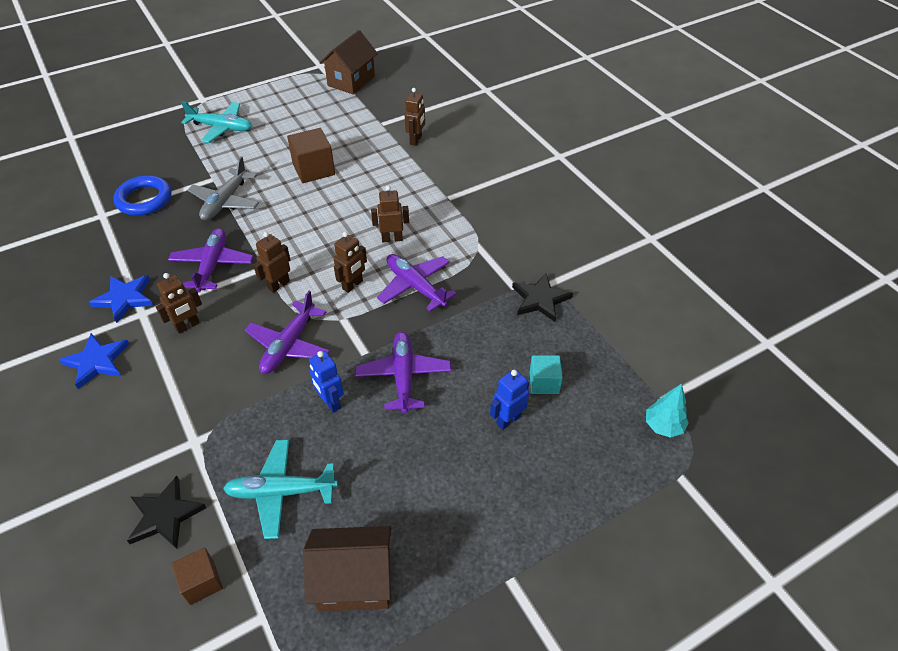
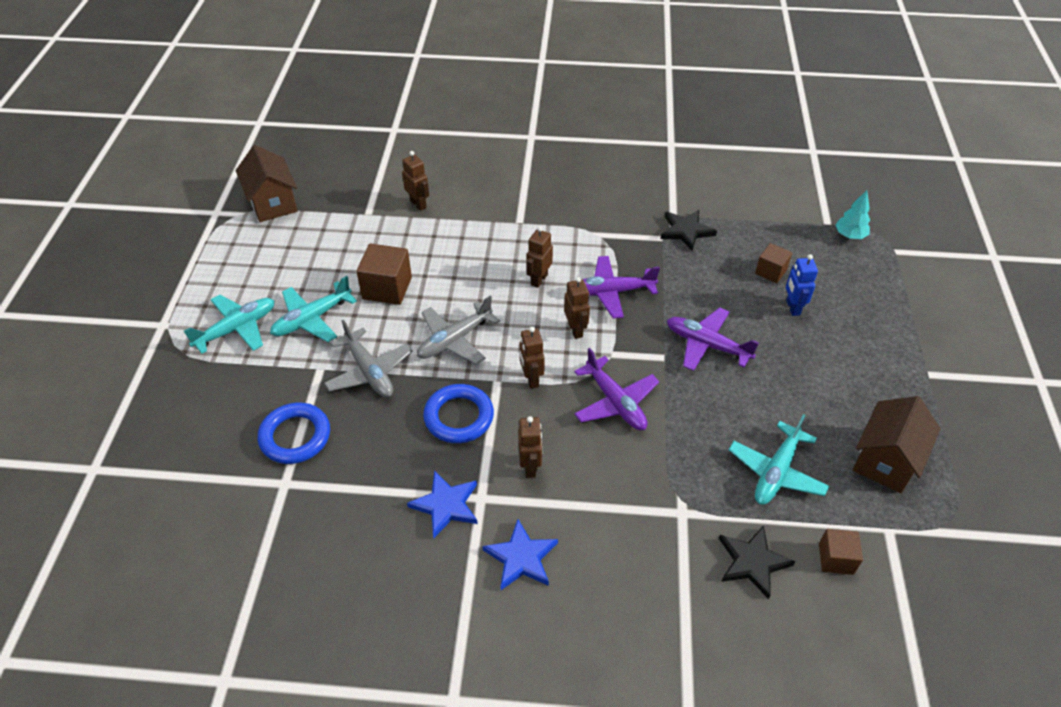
camera: 55 degrees left, 0 degrees up
(212, 265) = (459, 417): purple plane -> blue ring
(255, 152) = (312, 319): none -> turquoise plane
(288, 226) = (454, 340): none -> grey plane
(330, 402) = (702, 402): blue robot -> none
(544, 383) = (771, 272): turquoise cube -> brown cube

